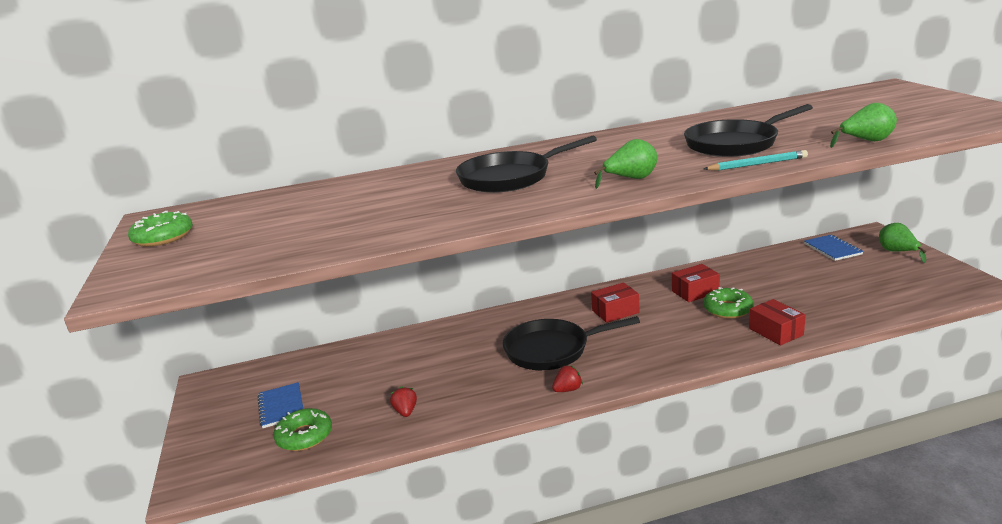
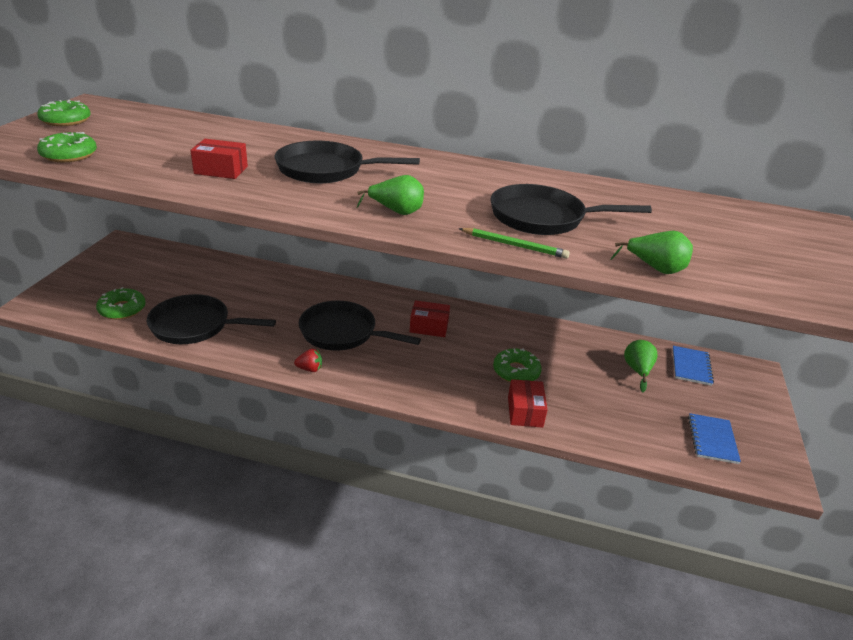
camera: 25 degrees right, 10 degrees up
(240, 256) = (69, 155): none -> green donut
(281, 406) = (137, 281): blue notebook -> blue notebook (712, 439)
(405, 411) = (195, 326): red strawberry -> black pan
(695, 292) = (513, 343): red box -> red box (221, 170)
(757, 164) = (514, 245): turquoise pencil -> green pencil
(897, 252) = (750, 401): green pear -> green pear (637, 371)

